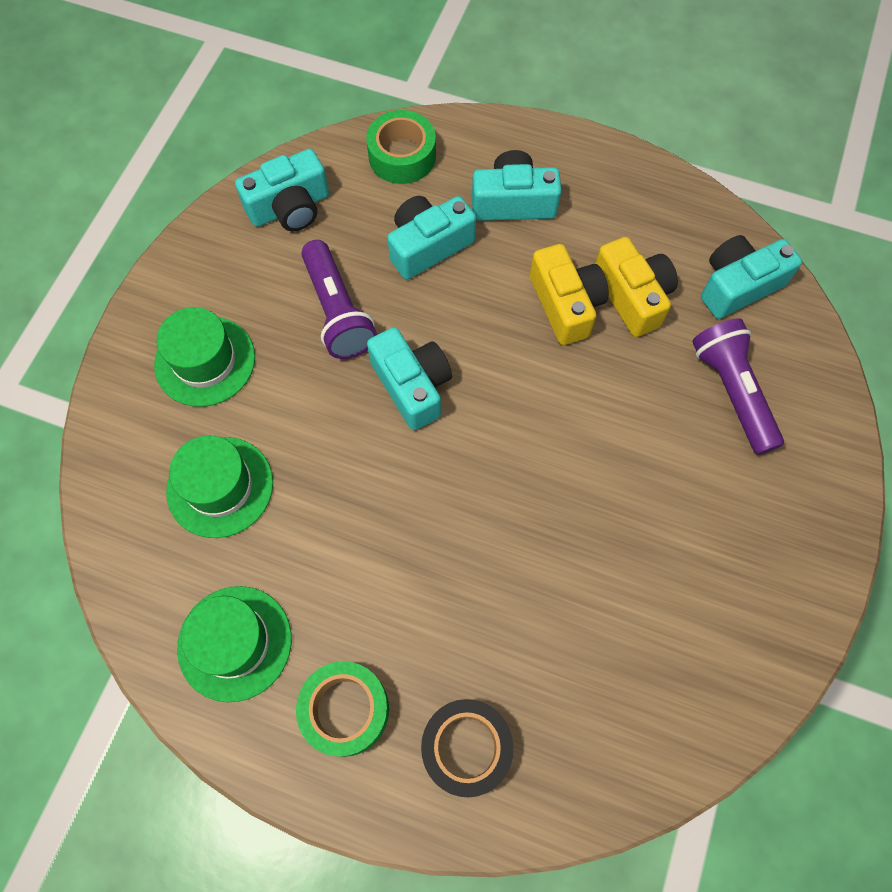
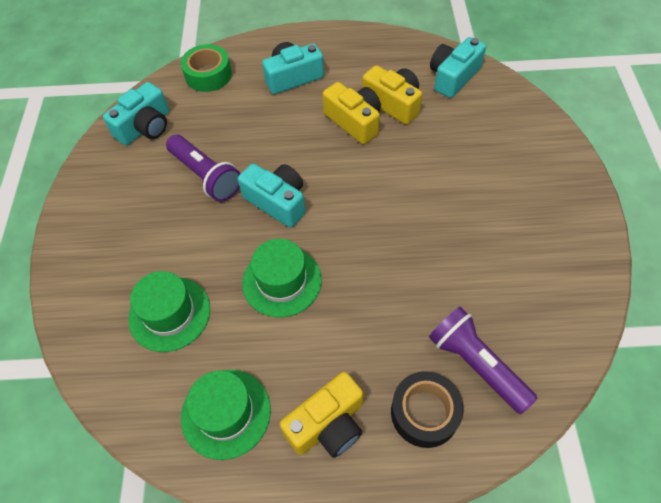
camera: 20 degrees left, 10 degrees down
(205, 361) = (124, 238): green hat -> green hat (282, 281)
(345, 710) = (328, 424): green tape -> yellow camera
(428, 246) = (249, 118): turquoise camera -> none
(731, 391) = (480, 134): purple flashlight -> purple flashlight (476, 364)

